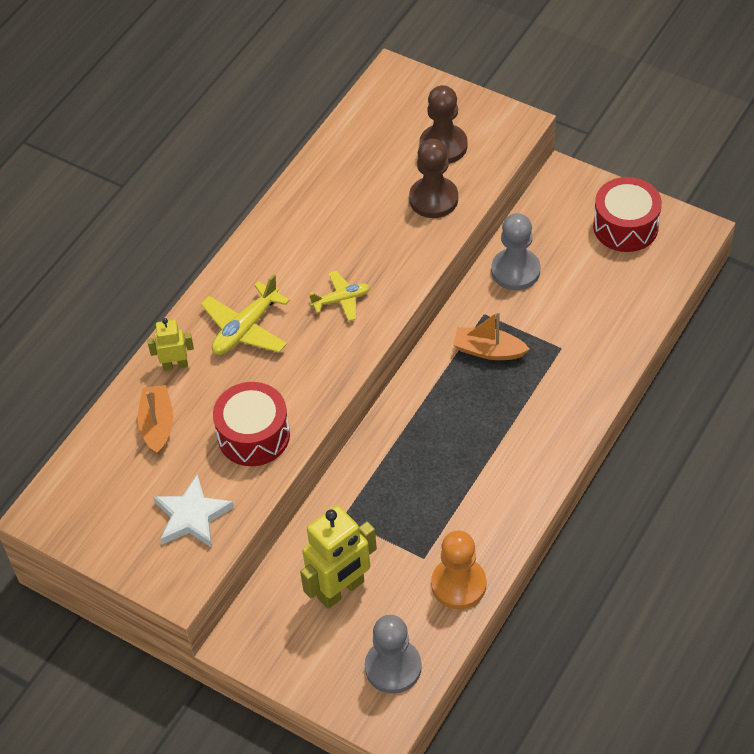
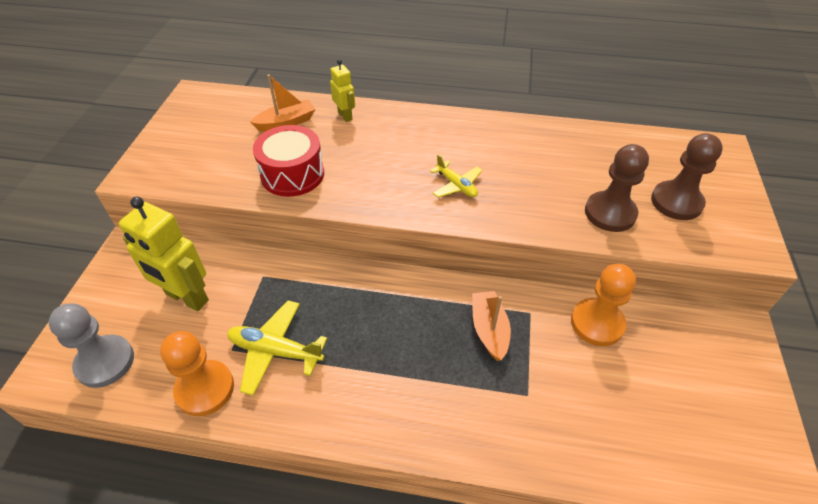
camera: 65 degrees right, 5 degrees down
(192, 516) = (204, 163): white star -> none
(245, 329) = (397, 140): yellow plane -> yellow plane (275, 351)
(515, 271) = (597, 323): grey pawn -> orange pawn
(625, 226) = (728, 411): red drum -> none

